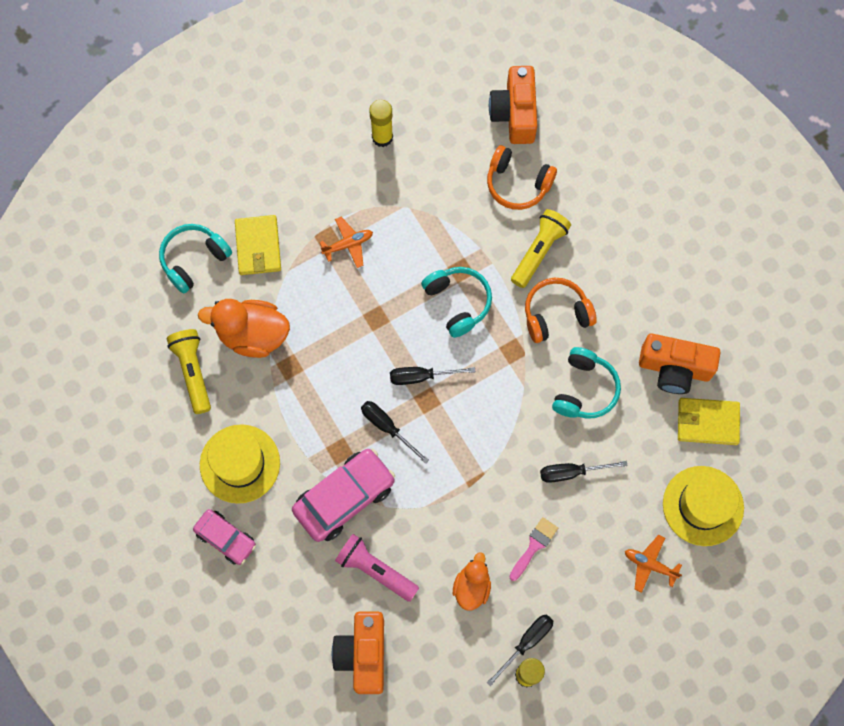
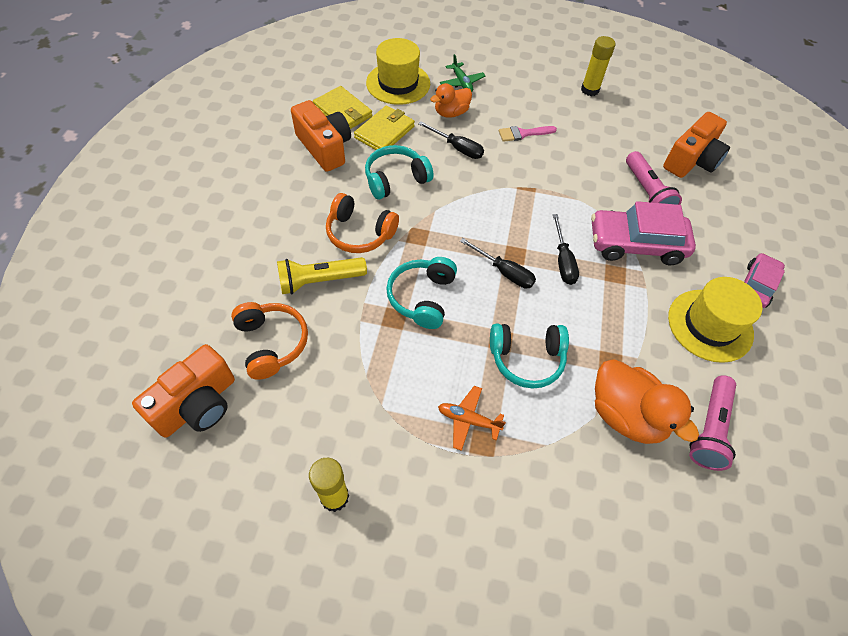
camera: 140 degrees left, 15 degrees down
(193, 372) = (709, 429): yellow flashlight -> pink flashlight
(194, 260) = (638, 540): turquoise headphones -> turquoise headphones (526, 359)
(226, 538) = (756, 285): pink car -> pink car turned 45 degrees clockwise
(258, 247) = (558, 494): yellow wallet -> yellow wallet (384, 132)
(472, 587) = (585, 143): orange duck -> orange duck (451, 113)
(526, 642) = (575, 101): black screwdriver -> none
(650, 564) = (461, 82): orange plane -> green plane

